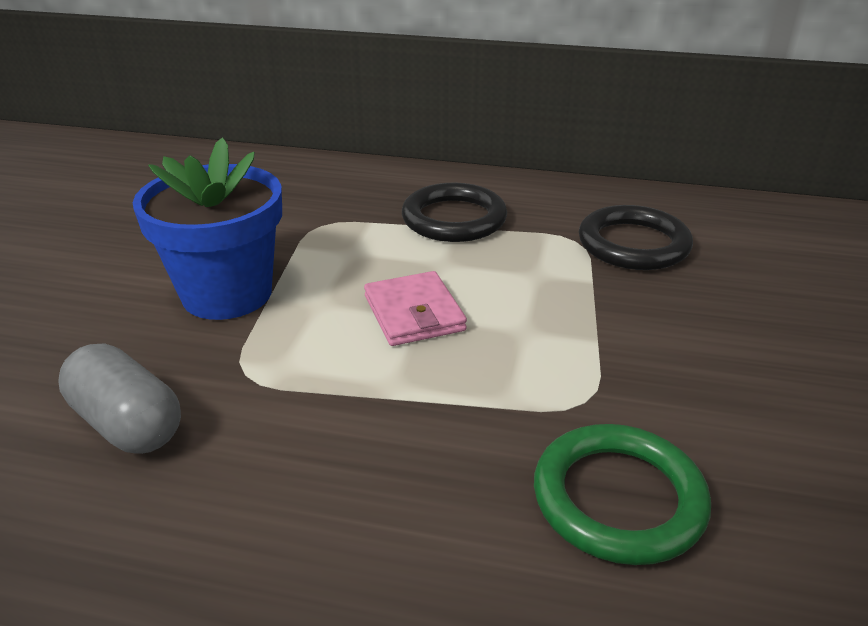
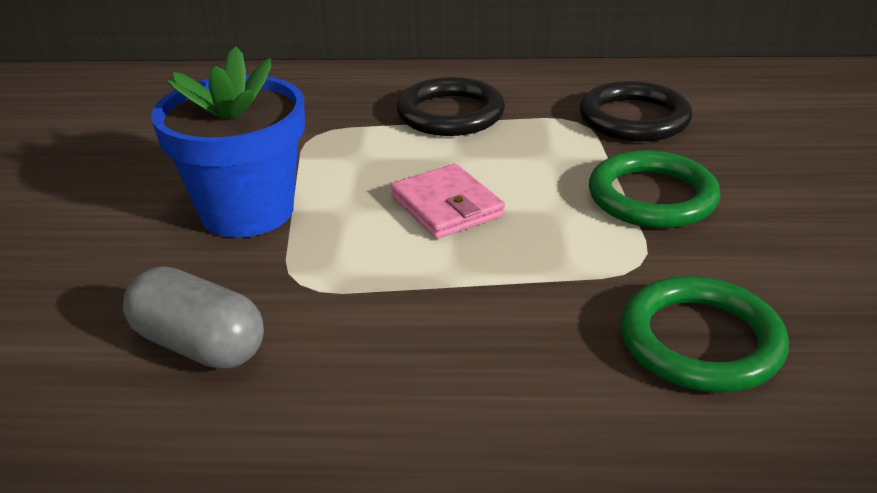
camera: 10 degrees left, 0 degrees up
(623, 330) = (652, 197): none -> green ring

